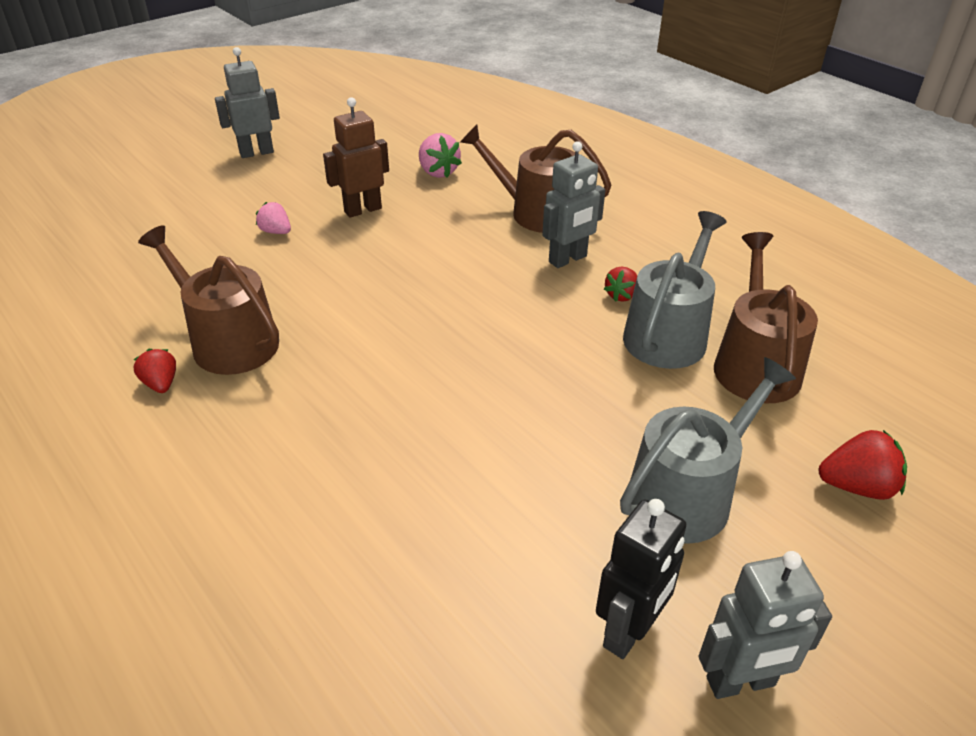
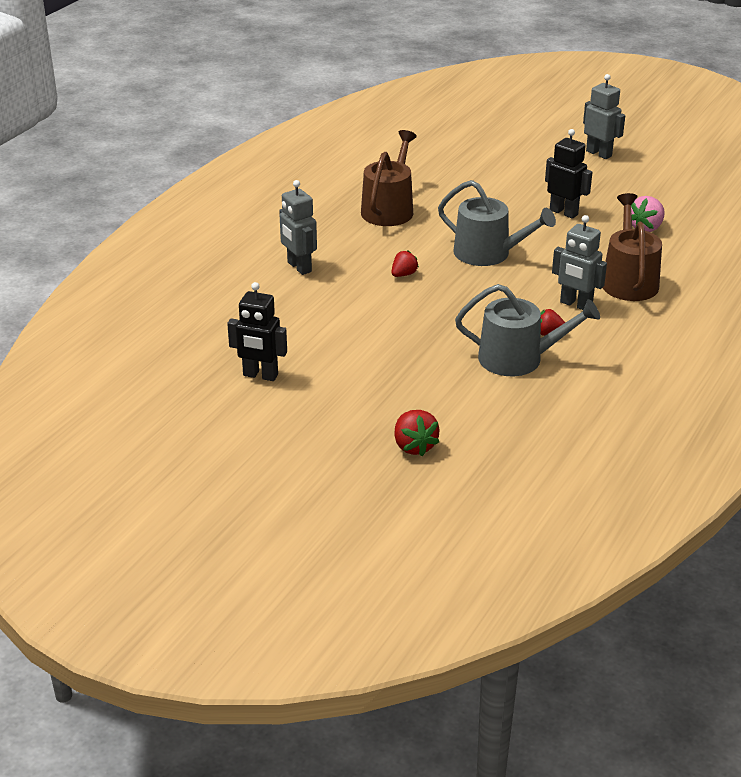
camera: 70 degrees right, 5 degrees down
(161, 384) = (341, 202): red strawberry -> red strawberry (403, 274)
(276, 232) = (508, 190): pink strawberry -> none
(362, 210) = (564, 212): brown robot -> black robot
(687, 494) = (367, 383): grey watering can -> grey watering can (488, 253)
(741, 682) = (248, 412): grey robot -> grey robot (299, 267)
(754, 364) = (511, 398): brown watering can -> none

